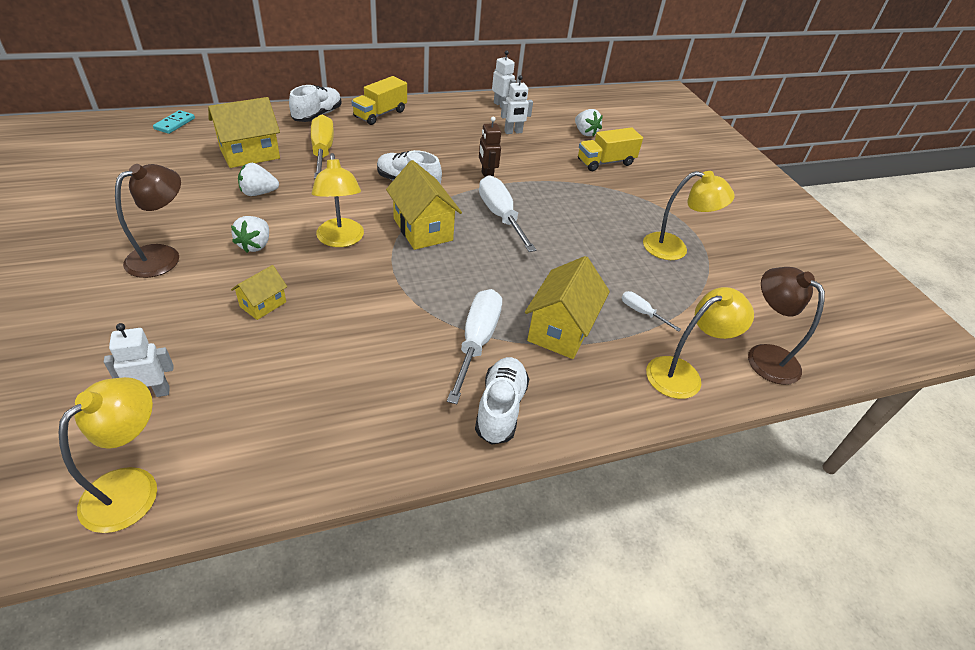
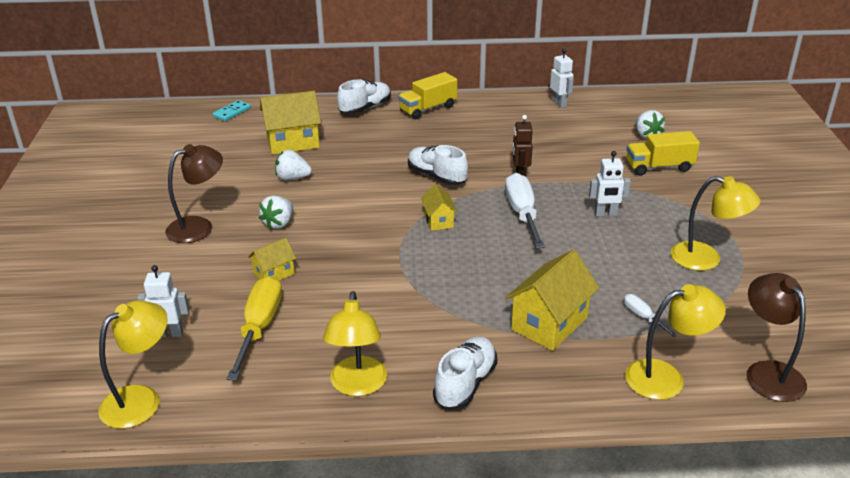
camera: 20 degrees right, 10 degrees down
(322, 151) = (361, 143): yellow screwdriver -> yellow screwdriver (259, 328)
(341, 240) = (357, 225): yellow lamp -> yellow lamp (357, 386)
(423, 229) = (438, 221): yellow house -> yellow house, size x0.55
(476, 342) = (460, 325): white screwdriver -> none
(513, 132) = (564, 132): white robot -> white robot (605, 214)

